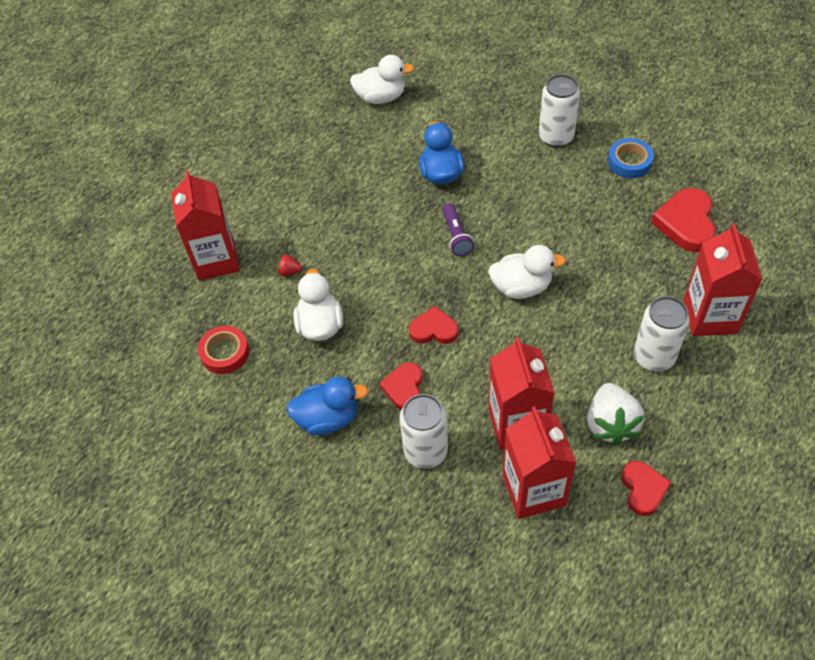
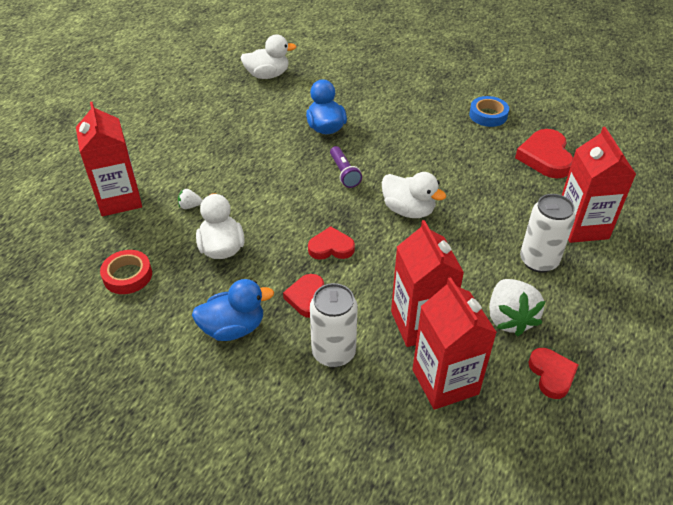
camera: 10 degrees left, 10 degrees down
(289, 272) = (190, 206): red strawberry -> white strawberry
(521, 287) = (408, 210): white duck -> white duck turned 45 degrees clockwise
(556, 137) = (422, 99): white can -> none

